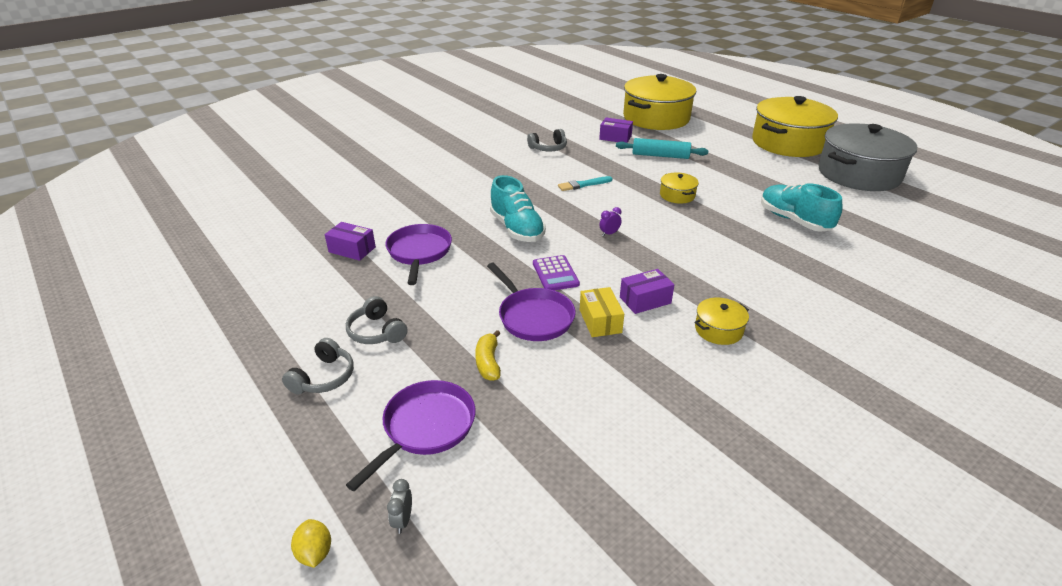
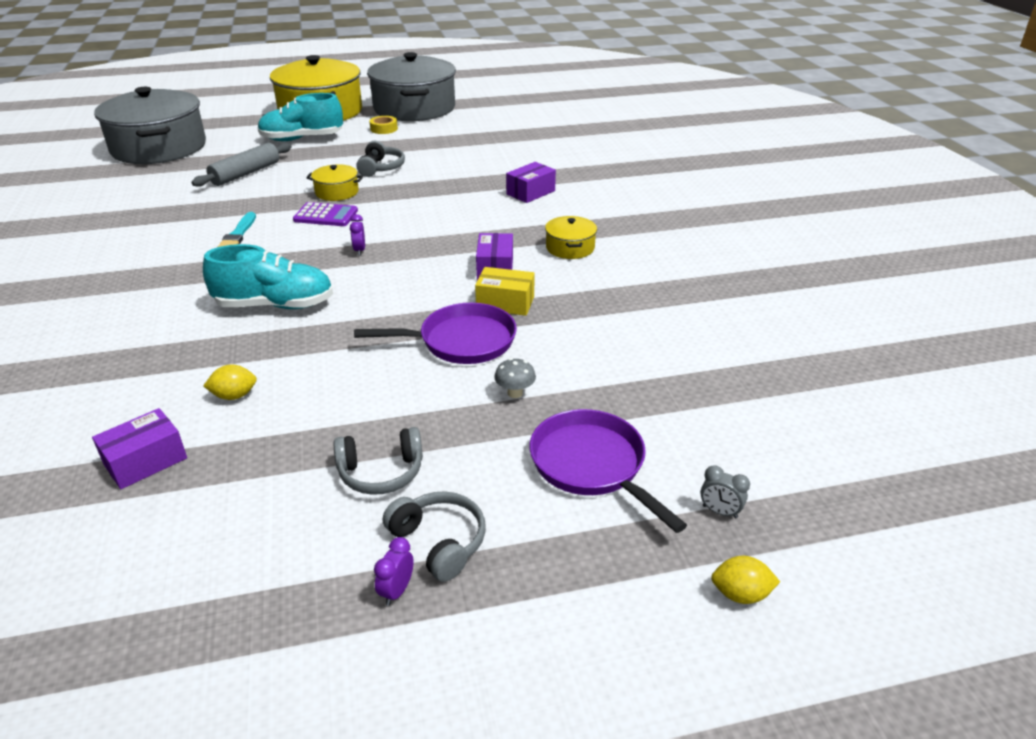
camera: 65 degrees left, 0 degrees up
(280, 374) = (397, 591): none -> purple clock
(419, 252) = (234, 396): purple pan -> yellow lemon
(488, 362) = (515, 393): yellow banana -> grey mushroom
(548, 148) = (113, 230): grey headphones -> grey headphones (381, 168)
(555, 274) = (397, 305): purple calculator -> purple calculator (326, 215)
(615, 137) = (162, 183): purple box -> purple box (530, 192)
(656, 118) = (159, 147): yellow pot -> grey pot
(660, 156) = (246, 173): turquoise rolling pin -> grey rolling pin
(794, 220) = (449, 158): turquoise shoe -> turquoise shoe (302, 139)
(800, 176) = (384, 129): none -> yellow tape

